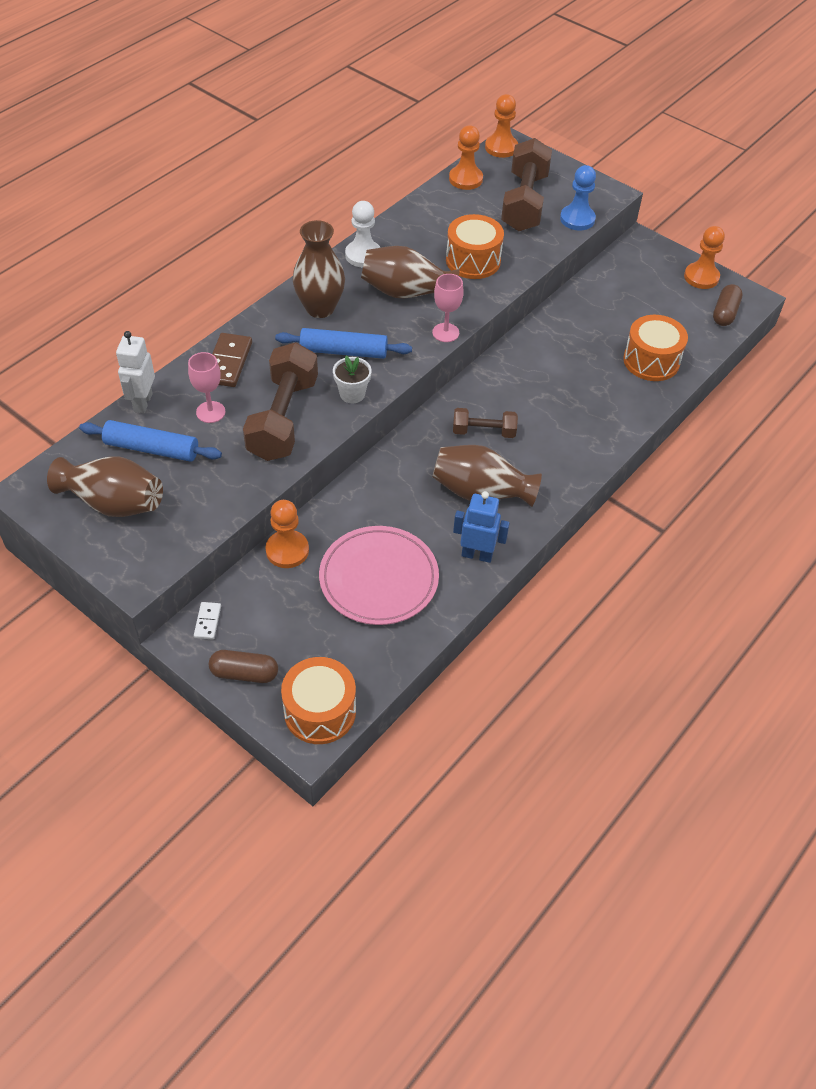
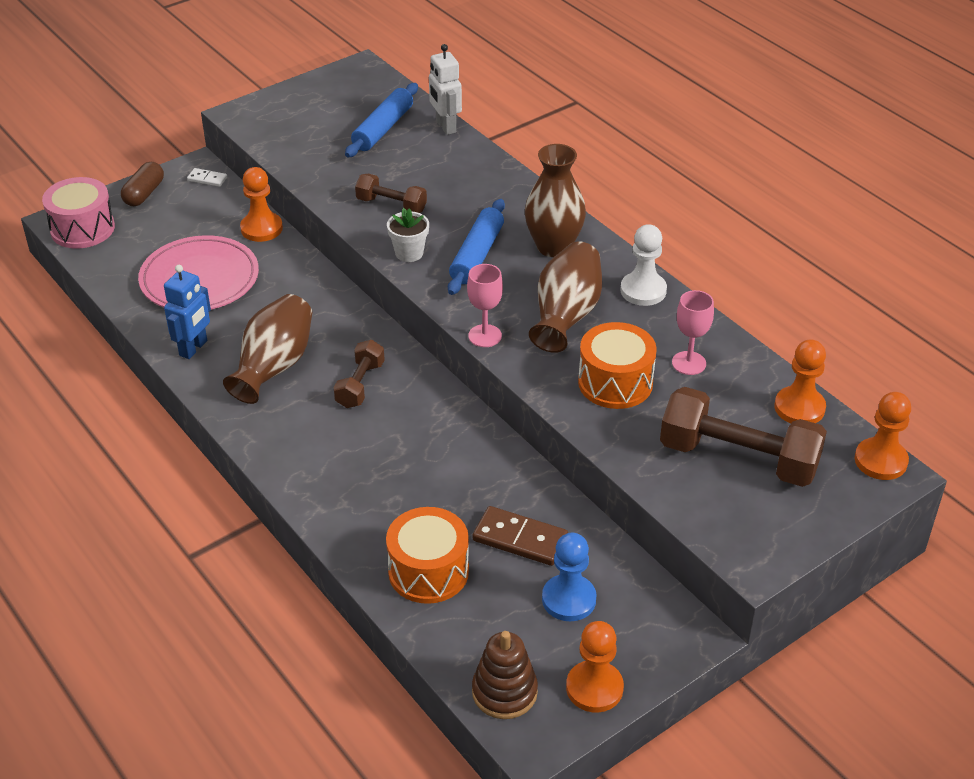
camera: 105 degrees right, 10 degrees down
(113, 503) = (327, 107): brown vase -> none
(142, 402) = (445, 127): white robot -> white robot turned 135 degrees counterclockwise
(210, 412) = (417, 163): pink goblet -> pink goblet (689, 363)
(228, 362) = (485, 179): brown domino -> brown domino (520, 539)
(283, 418) = (391, 205): brown dumbbell -> brown dumbbell, size x0.54
(320, 711) = (82, 229): orange drum -> pink drum
(577, 219) = (692, 508): blue pawn -> blue pawn (569, 599)
(725, 313) = (504, 692): brown capsule -> brown stacking toy

